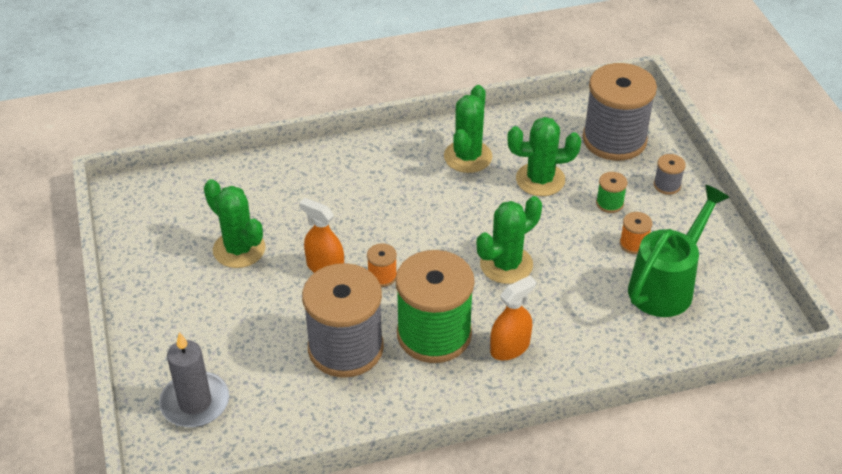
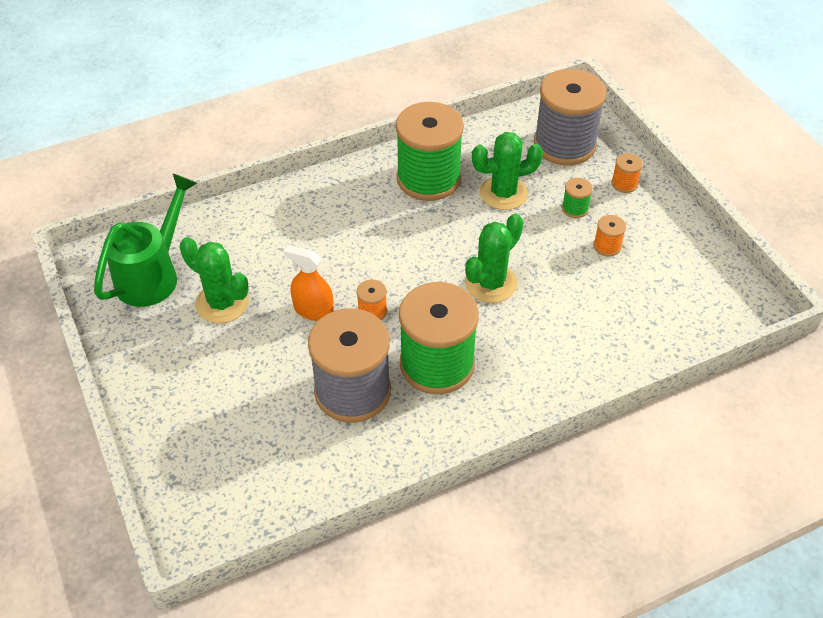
camera: 10 degrees left, 5 degrees up
(195, 402) = (212, 471): grey candle -> none
(468, 157) = (428, 179): green cactus -> green spool
(510, 347) = (513, 367): orange spray bottle -> none
(666, 285) = (647, 283): green watering can -> green watering can (153, 274)
(667, 185) = (624, 184): grey spool -> orange spool

